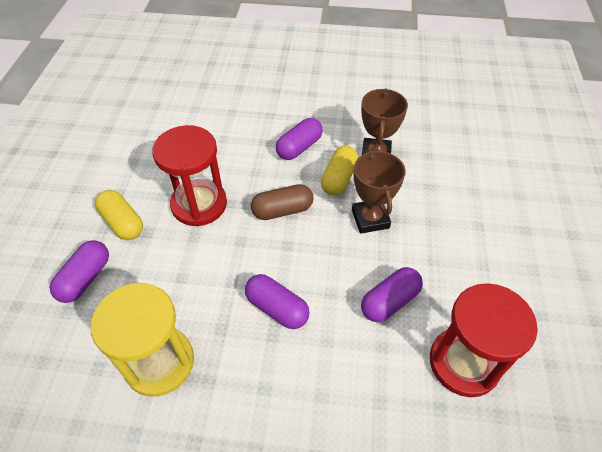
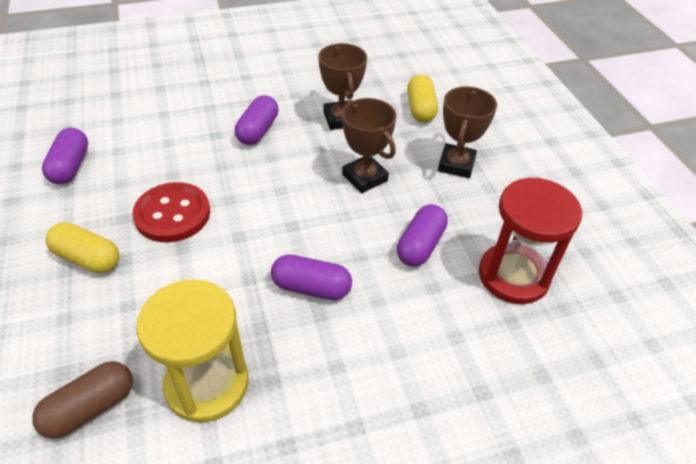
camera: 25 degrees left, 5 degrees down
(85, 278) = (69, 330): purple capsule -> purple capsule (70, 166)
(199, 204) = (172, 214): red hourglass -> red button
(282, 210) = (270, 194): brown capsule -> brown capsule (90, 408)
(339, 179) = (314, 149): yellow capsule -> yellow capsule (420, 109)
(462, 231) = (456, 164): none -> brown trophy

